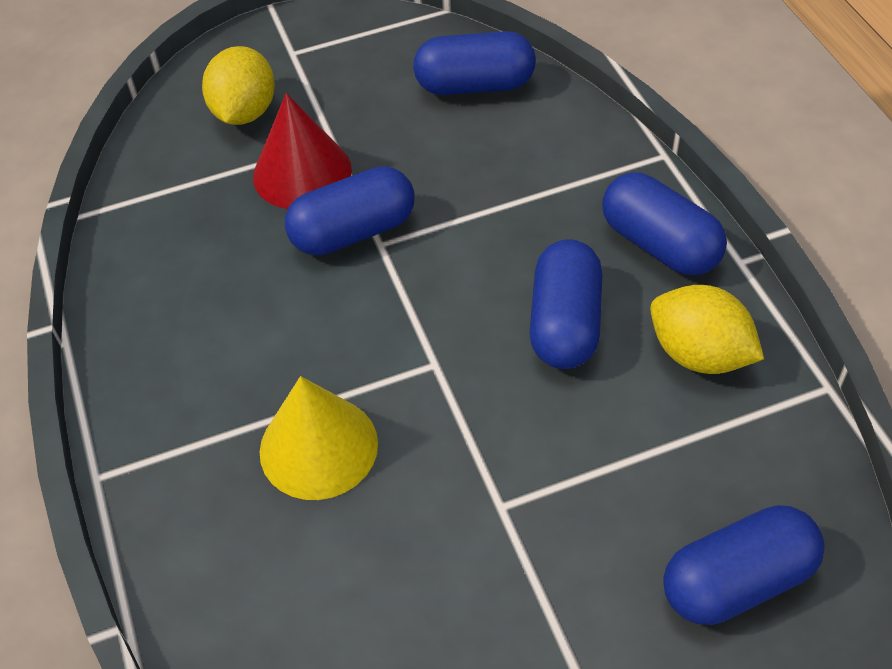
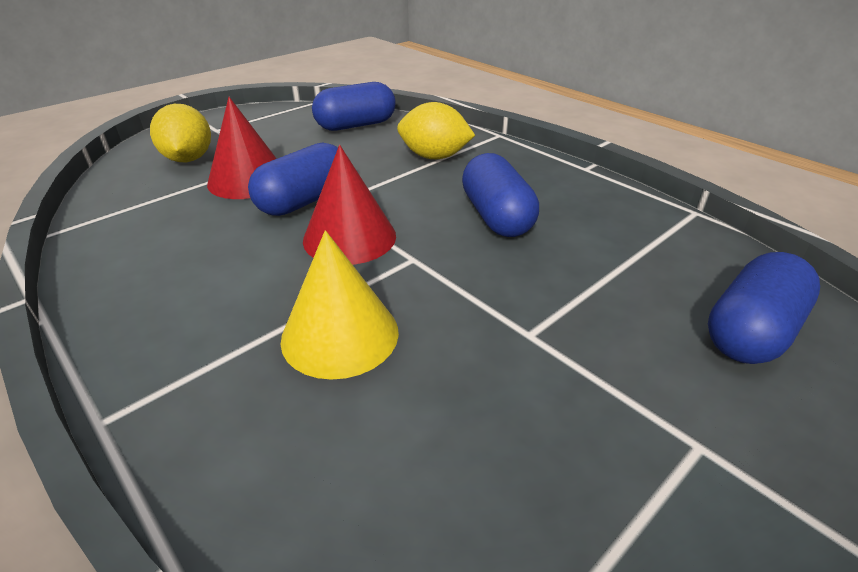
camera: 25 degrees left, 15 degrees down
(380, 310) = (349, 237): none -> red cone
(659, 244) = (529, 170): blue capsule -> none
(699, 354) = (600, 213): yellow lemon -> yellow lemon (434, 157)

